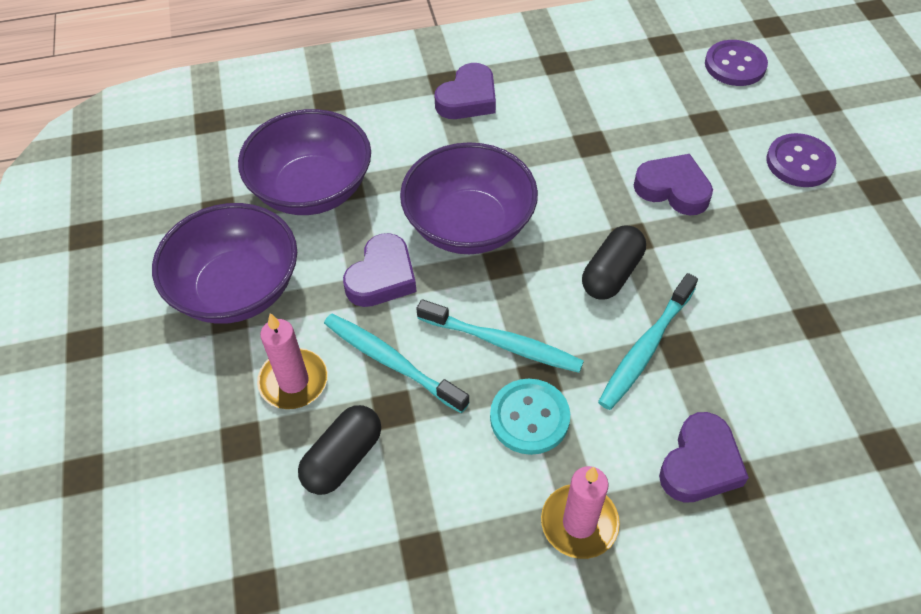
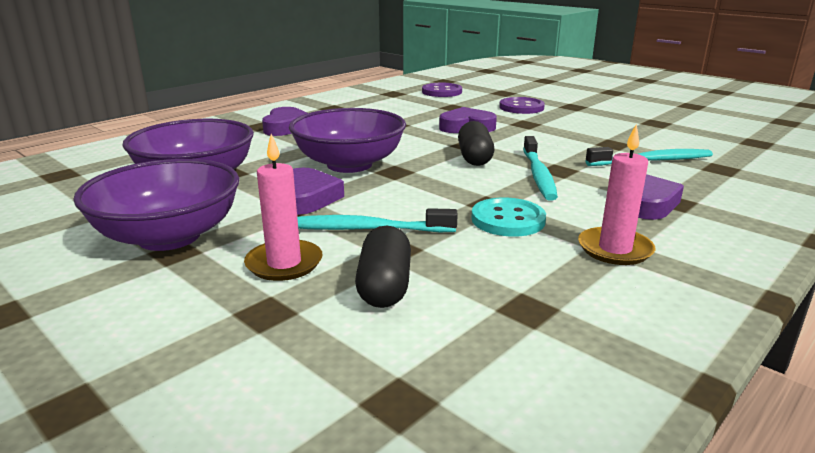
camera: 35 degrees left, 30 degrees down
(502, 343) = (441, 198): turquoise toothbrush -> turquoise toothbrush (652, 161)

